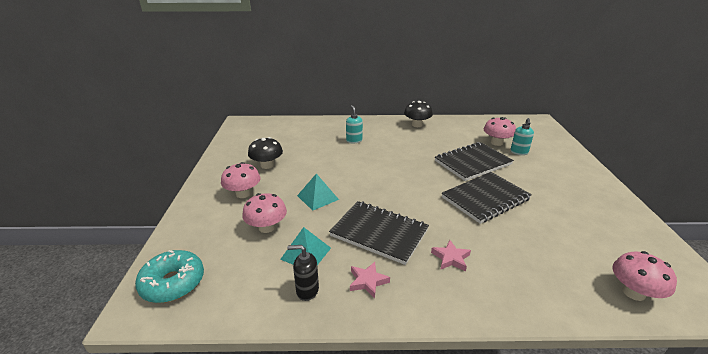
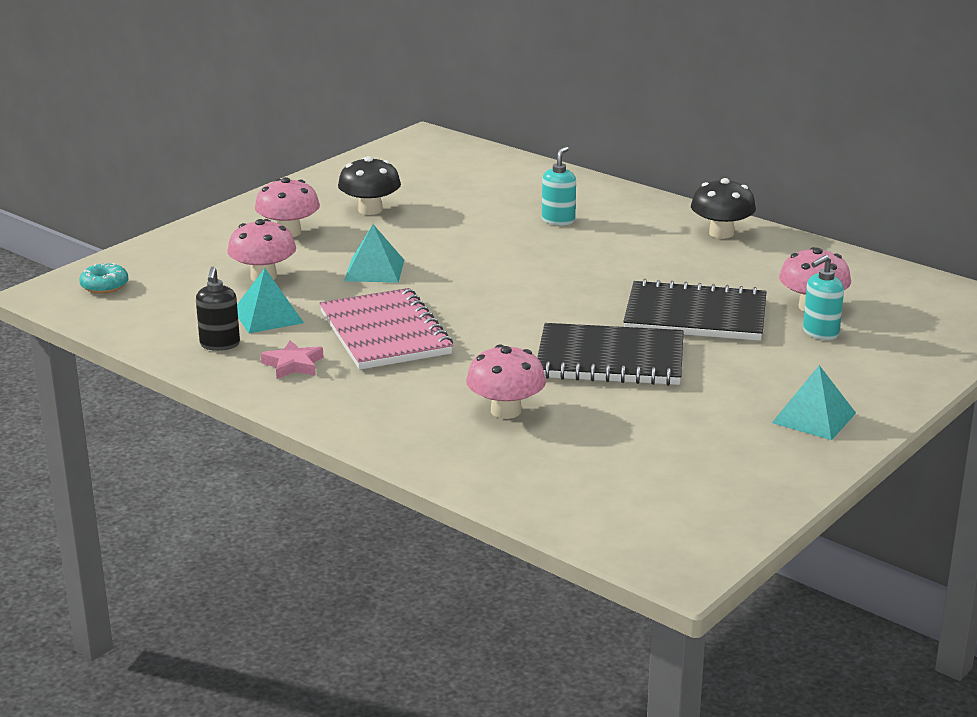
camera: 40 degrees right, 5 degrees down
(173, 283) = (104, 286): turquoise donut -> turquoise donut, size x0.57
(307, 290) = (220, 344): black soap dispenser -> black soap dispenser turned 135 degrees counterclockwise
(379, 233) = (385, 333): black notebook -> pink notebook
(451, 258) = (426, 388): pink star -> none
(589, 190) = (813, 417): none -> turquoise pyramid
(633, 292) = (590, 508): pink mushroom -> pink mushroom (506, 411)

